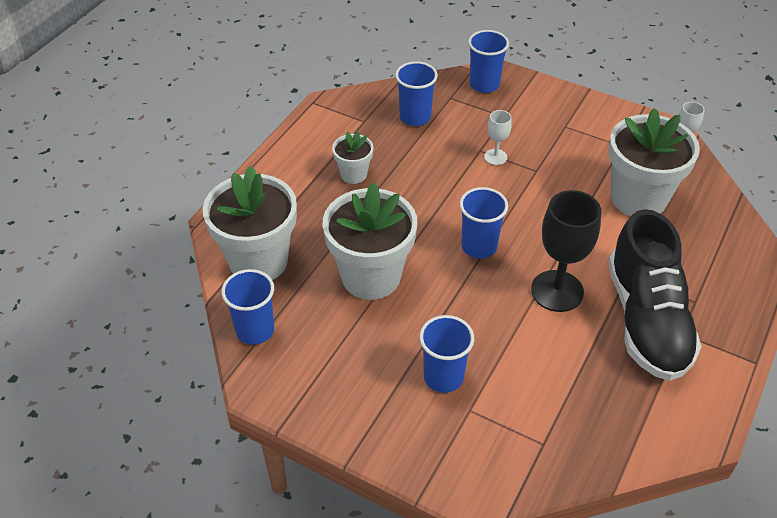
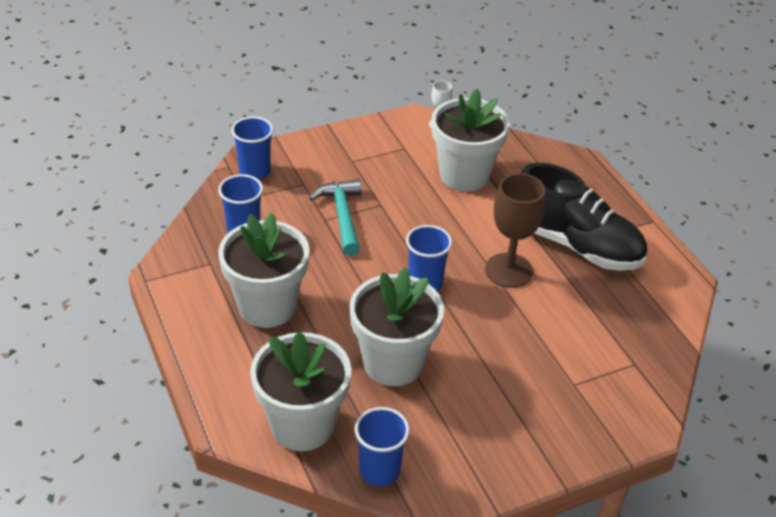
camera: 55 degrees left, 5 degrees down
(353, 174) = (267, 306): white flower pot -> white flower pot, size x2.01
(443, 377) = (532, 381): blue cup -> none
(495, 157) = (342, 216): white goblet -> turquoise hammer
(557, 291) = (508, 270): black goblet -> brown goblet

